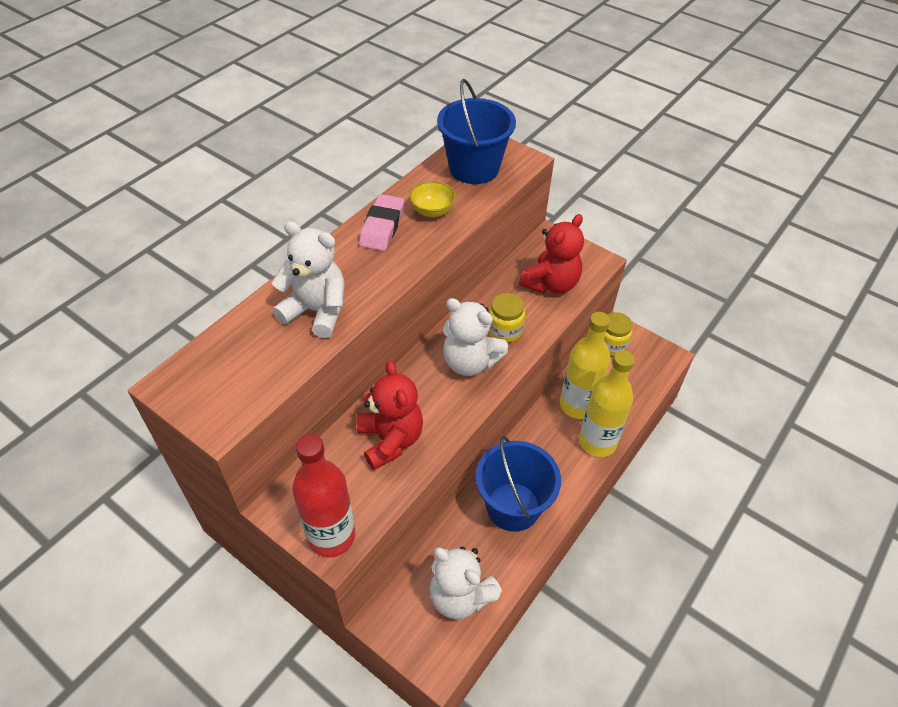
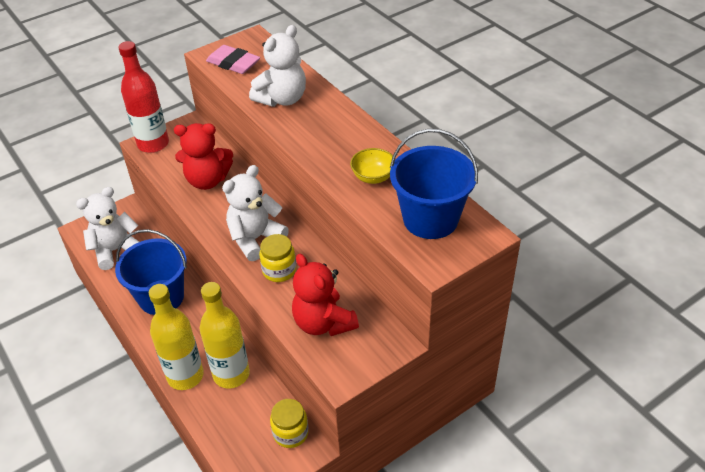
camera: 110 degrees right, 5 degrees down
(382, 227) = (363, 143): pink eraser -> pink eraser (233, 63)

